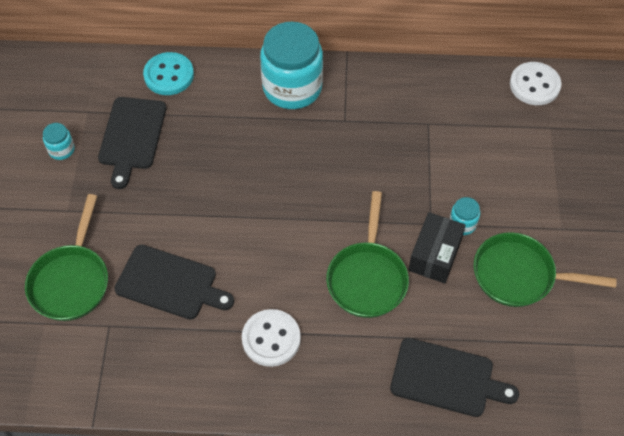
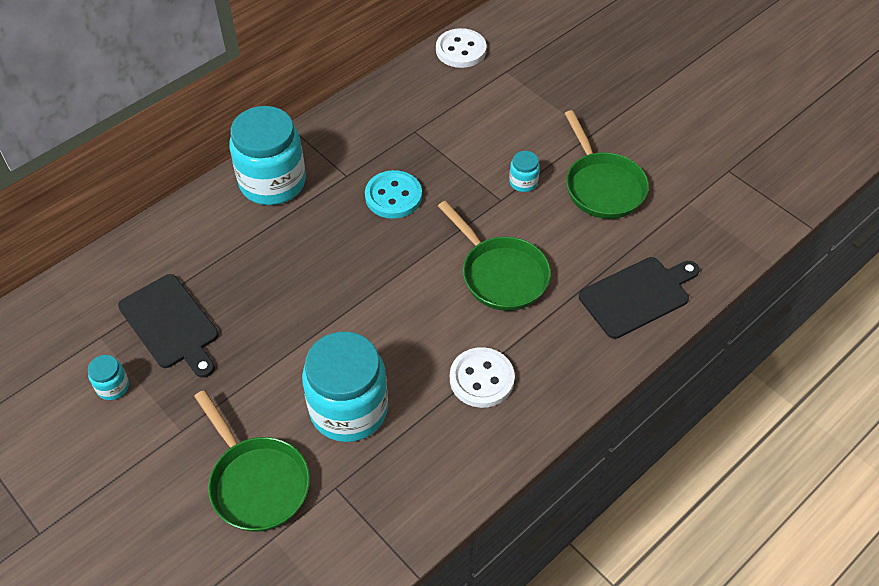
camera: 45 degrees left, 5 degrees down
(169, 75) = (146, 251): turquoise button -> turquoise button (393, 196)
(170, 283) = (349, 409): black cutting board -> turquoise jar
(435, 255) = (529, 219): black box -> none
(519, 275) = (602, 186): green pan -> green pan turned 75 degrees counterclockwise

